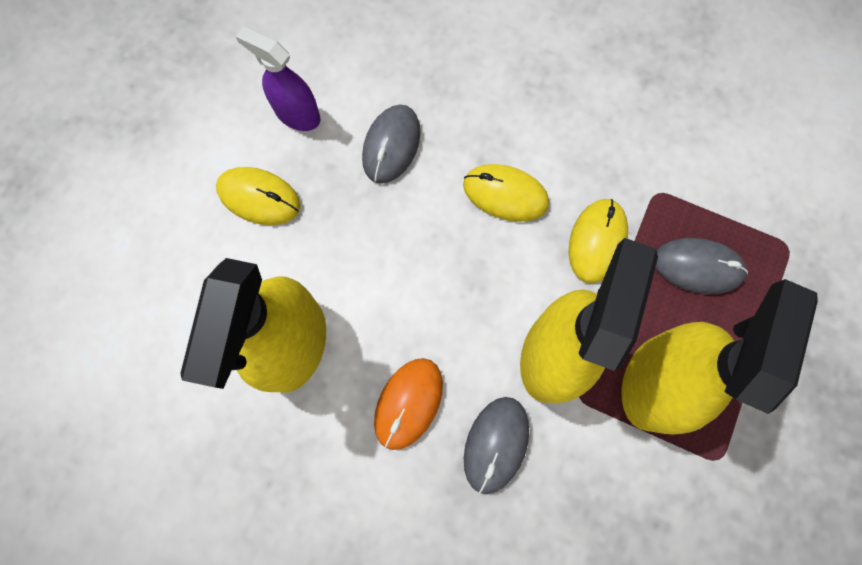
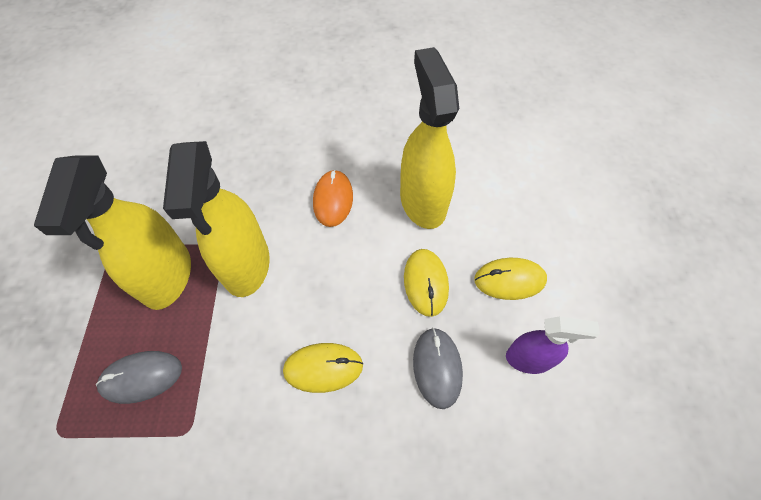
camera: 155 degrees right, 15 degrees down
(496, 444) = (268, 200): grey mouse -> none
(597, 241) = (233, 361): yellow mouse -> yellow mouse (426, 283)

